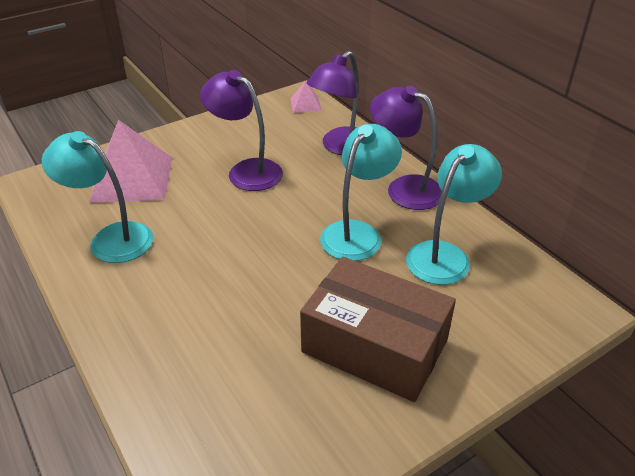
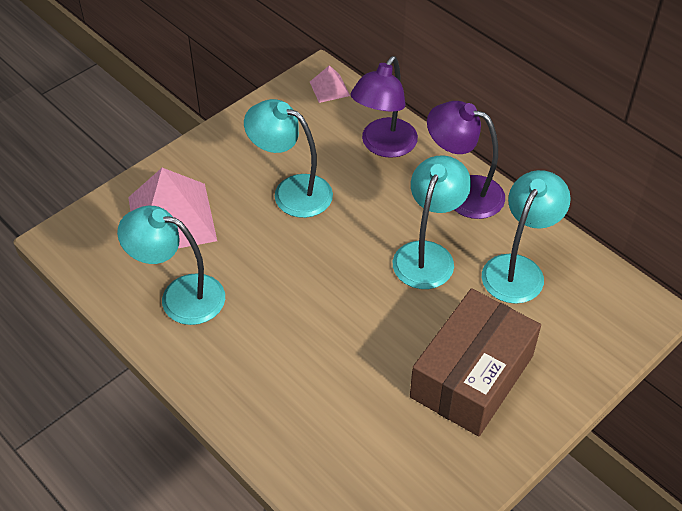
camera: 10 degrees left, 10 degrees up
(246, 171) = (291, 191): purple lamp -> turquoise lamp
(374, 346) = (472, 376): brown box -> brown box turned 75 degrees counterclockwise

